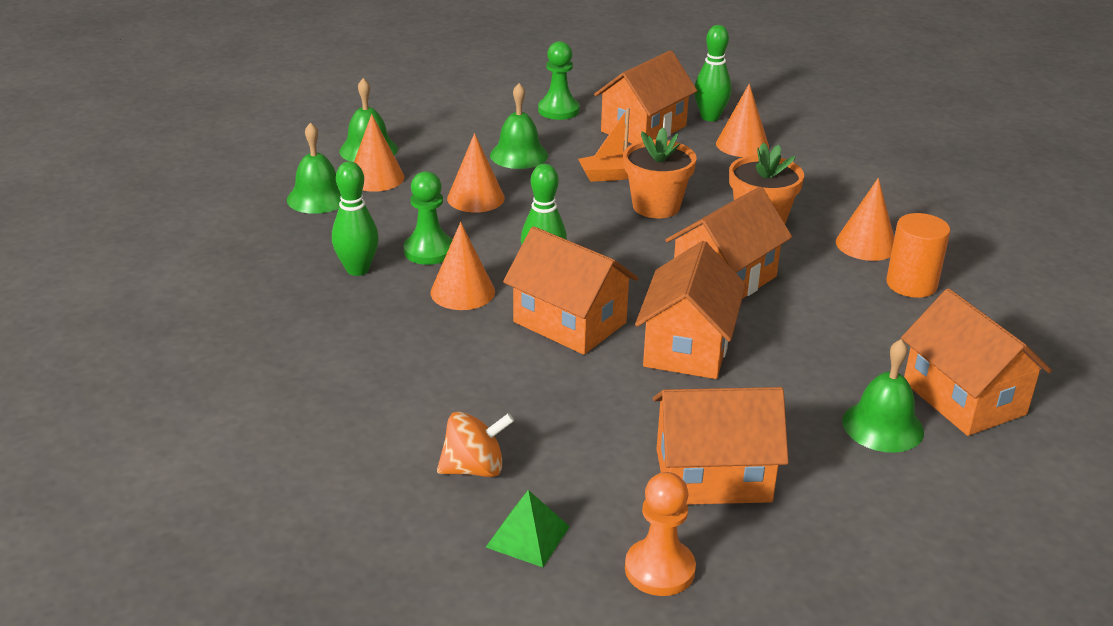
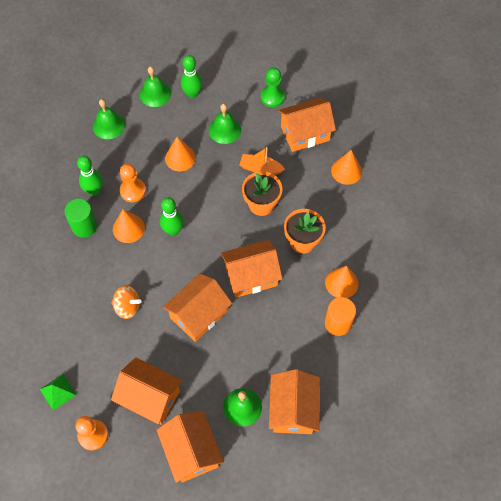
camera: 30 degrees right, 30 degrees up
(376, 178) = (144, 120): orange cone -> none
(378, 313) = (84, 226): none -> green cylinder
(429, 251) = (133, 191): green pawn -> orange pawn
(474, 468) = (62, 344): orange spinning top -> orange spinning top (127, 307)
(570, 322) = (160, 272): orange house -> orange house (191, 451)
(710, 117) = (349, 138): green bowling pin -> green bowling pin (192, 94)

